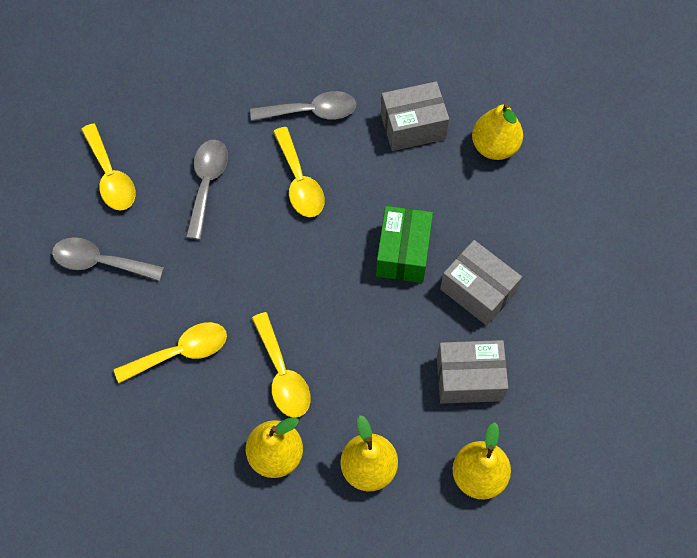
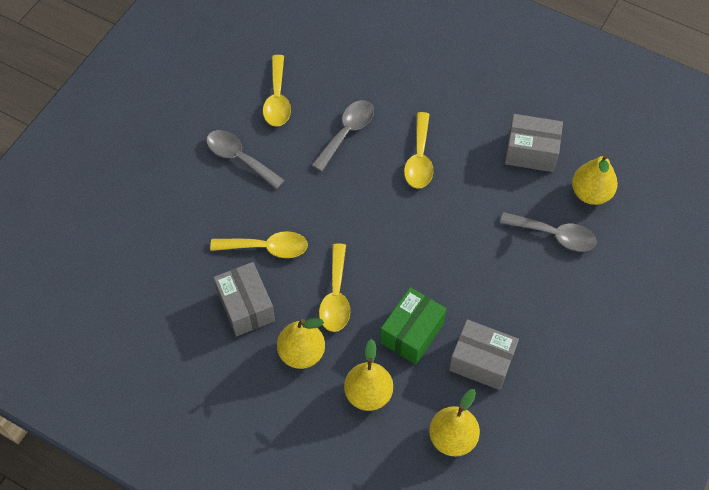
camera: 25 degrees right, 5 degrees down
(312, 111) = (455, 110): grey spoon -> grey spoon (555, 235)
(403, 253) = (475, 245): green box -> green box (412, 333)
(478, 291) = (521, 298): grey box -> grey box (246, 307)

